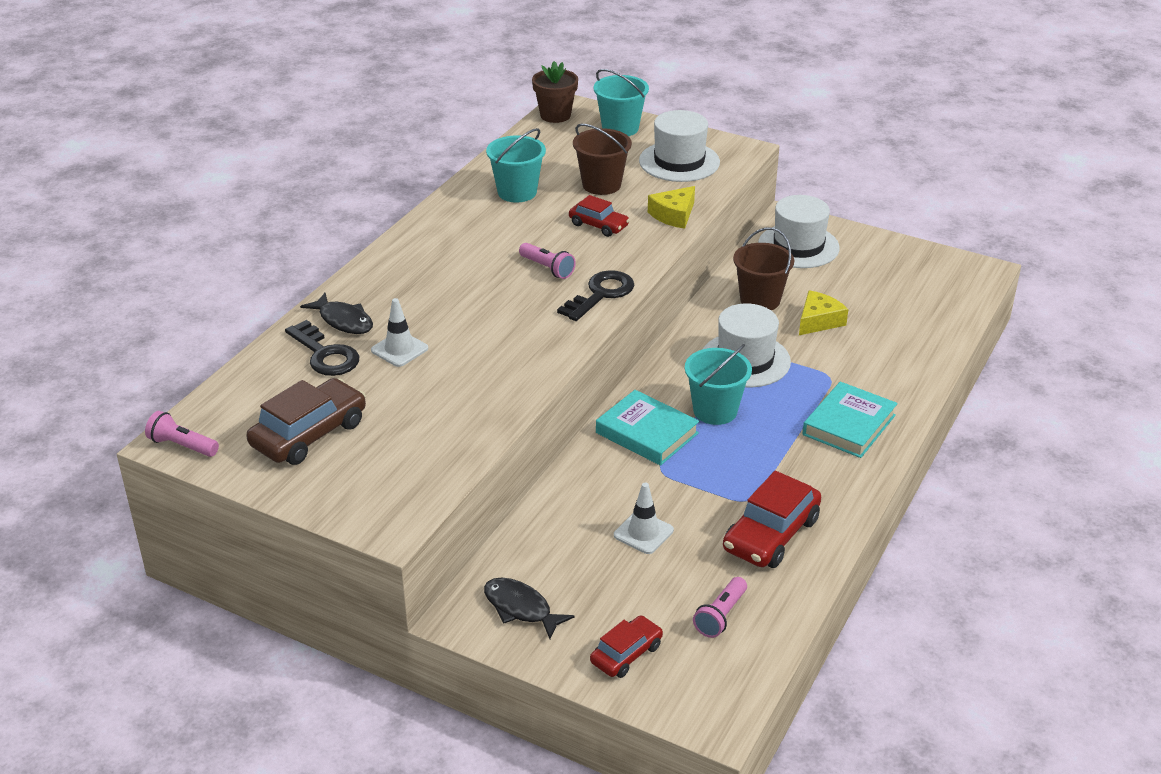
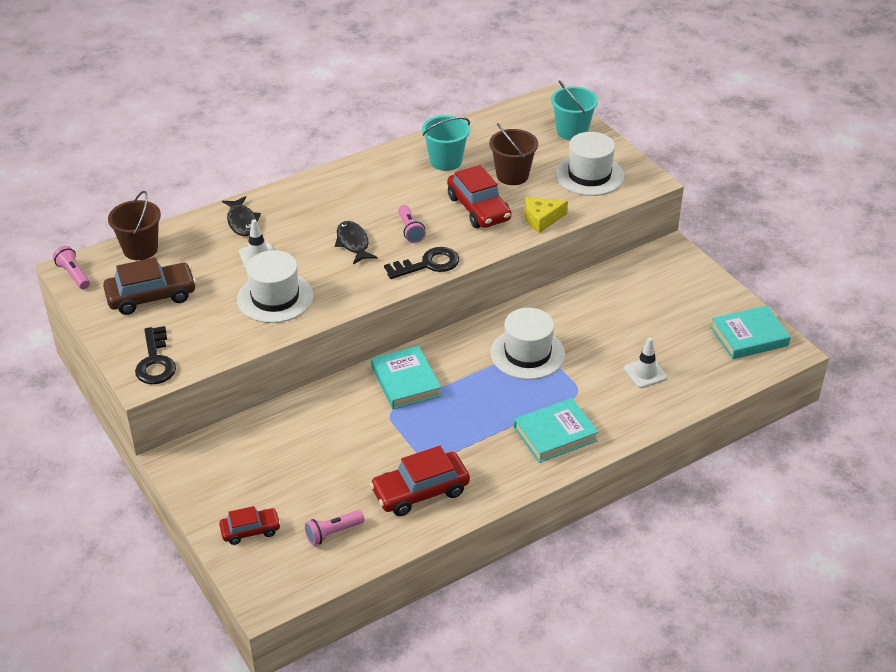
camera: 30 degrees right, 5 degrees up
(325, 354) = (209, 243): black key -> black key (155, 361)
(521, 608) = (214, 470): black fish -> black fish (353, 243)
(555, 115) = (533, 105): brown flower pot -> none
(598, 225) = (478, 208): red car -> red car, size x1.67
(643, 533) = (337, 453): white traffic cone -> white traffic cone (645, 373)
(715, 411) = (468, 384): turquoise bucket -> none
(760, 300) = (584, 310): brown bucket -> brown bucket (140, 249)
(798, 246) = (658, 276): white hat -> white hat (275, 298)
(818, 321) = (613, 343): yellow cheese -> none
(935, 271) = (749, 336): none -> turquoise book

